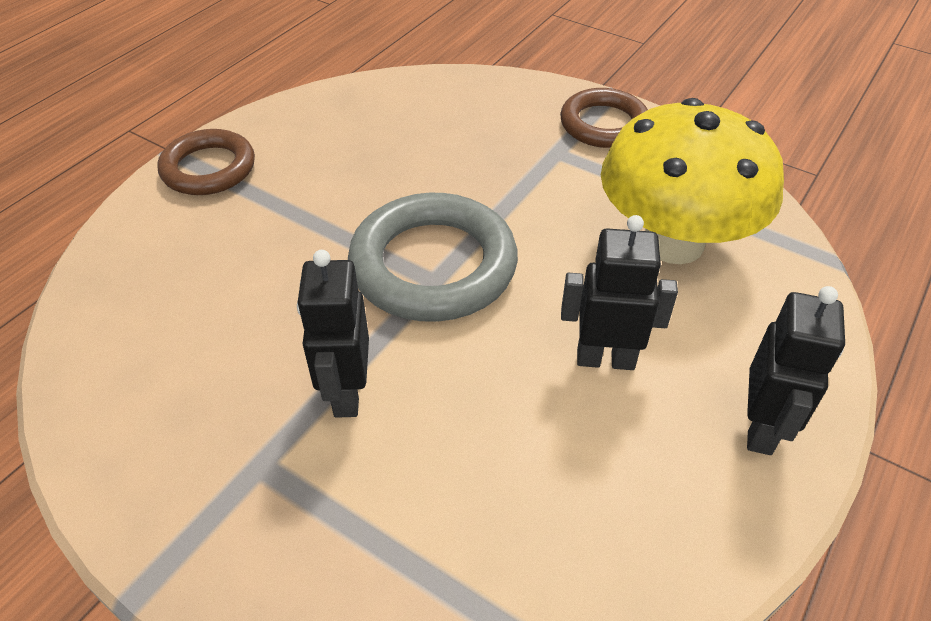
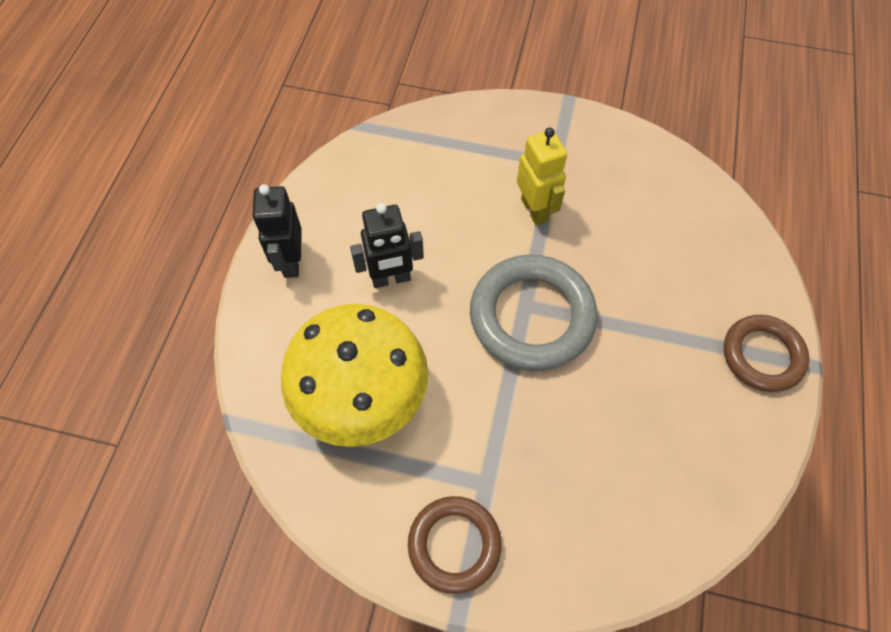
camera: 160 degrees right, 15 degrees up
(346, 393) = (535, 210): black robot -> yellow robot

